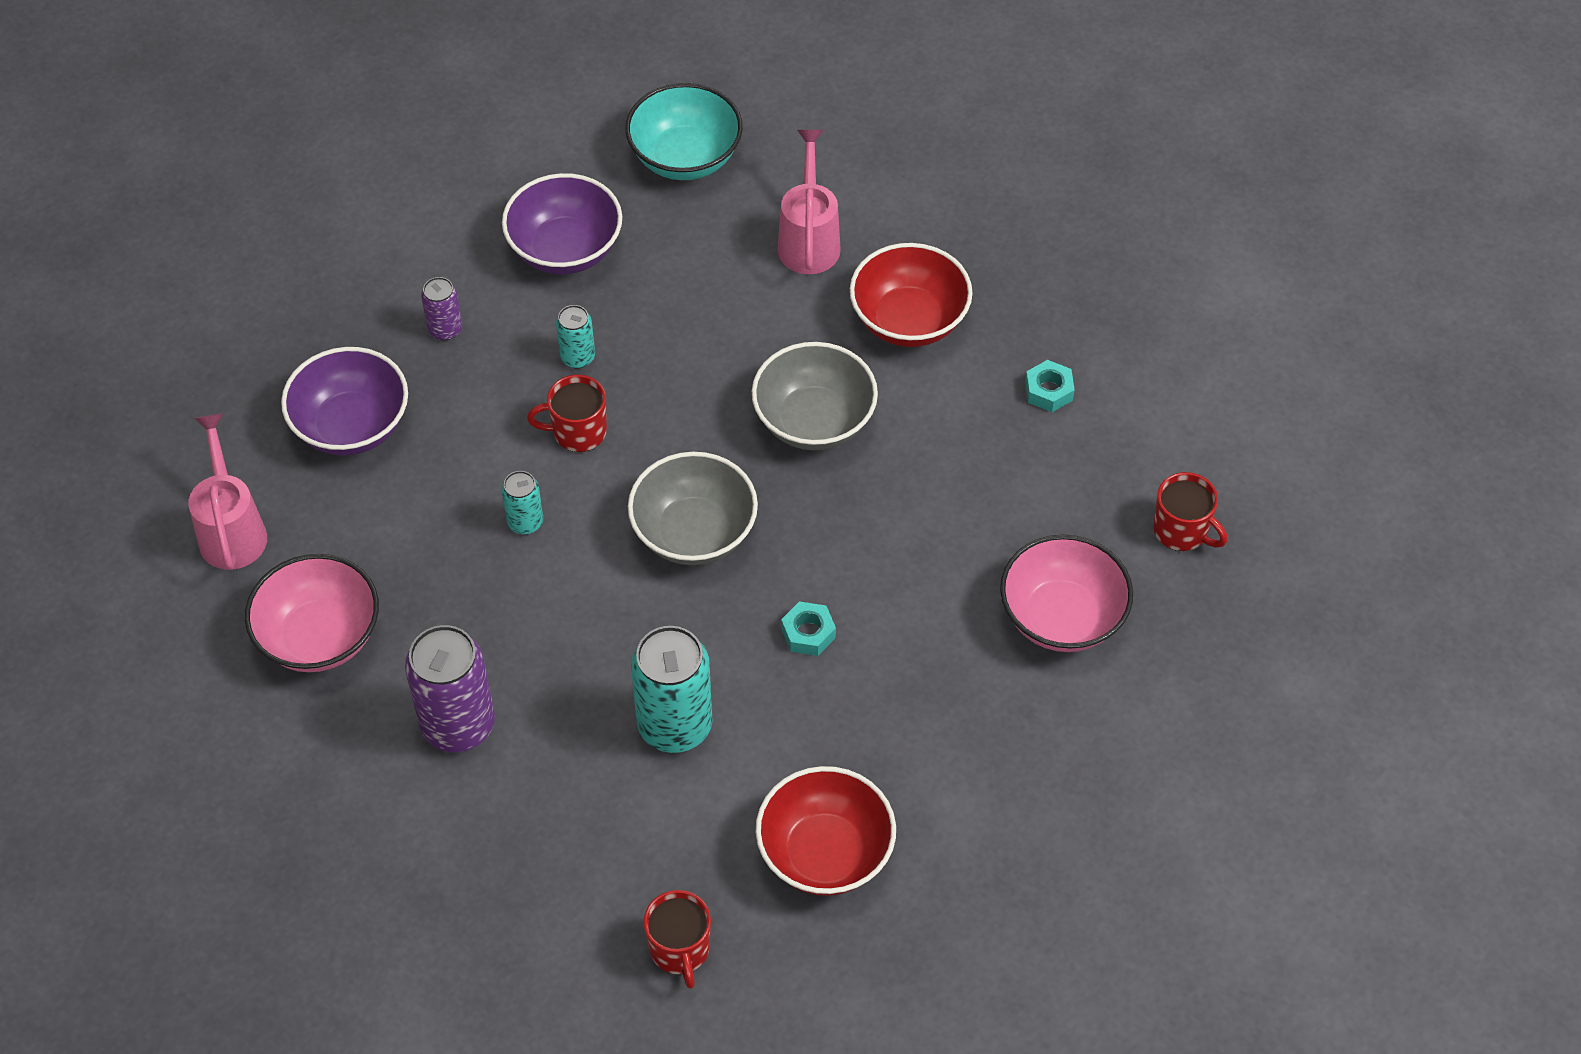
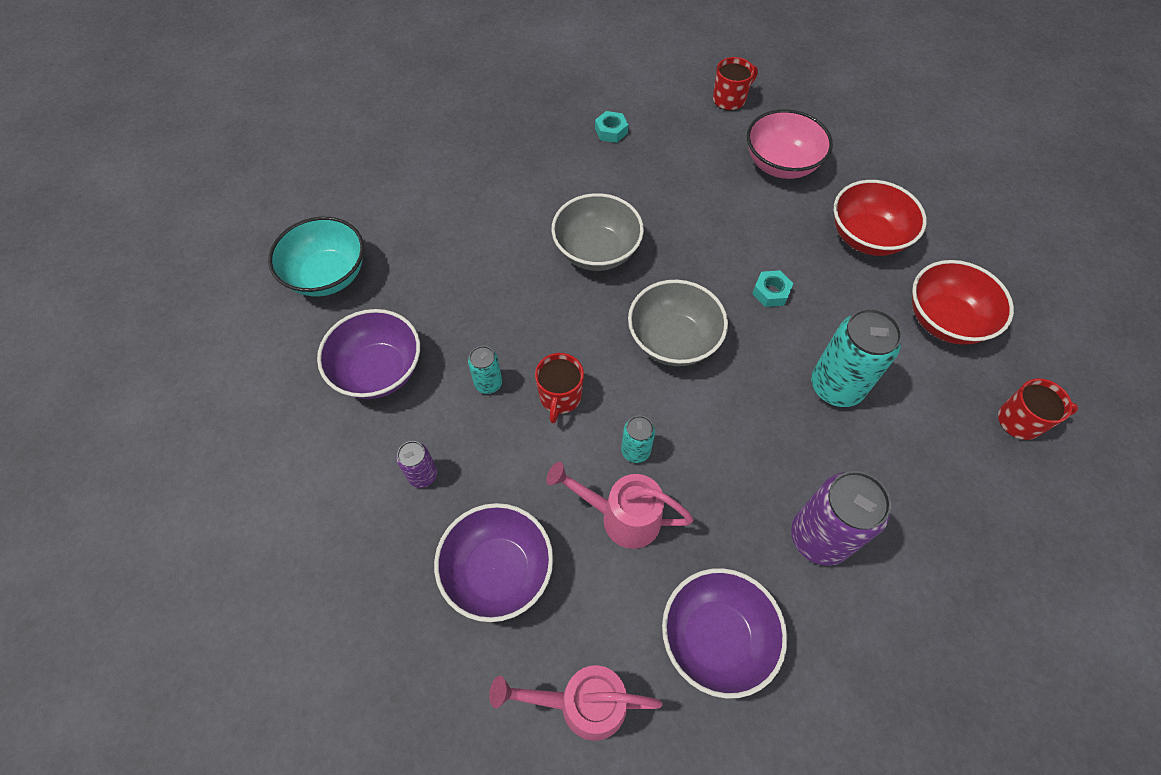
camera: 75 degrees left, 5 degrees up
(320, 637) = (716, 638): pink bowl -> purple bowl
(809, 240) = (439, 220): pink watering can -> pink watering can (621, 517)
(909, 320) = (530, 184): red bowl -> red bowl (866, 237)

